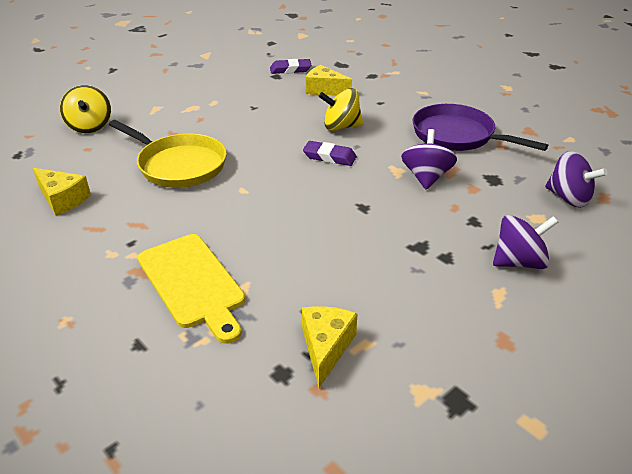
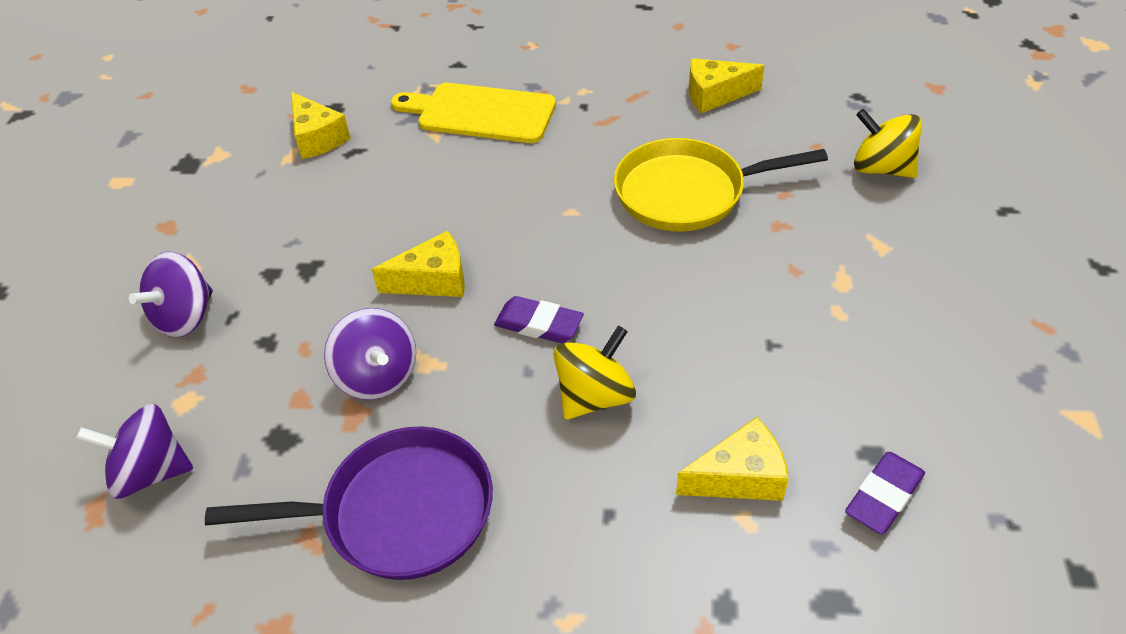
camera: 140 degrees right, 10 degrees up
(329, 157) = (539, 324): purple eraser -> purple eraser turned 45 degrees clockwise
(355, 200) = (433, 280): none -> yellow cheese

